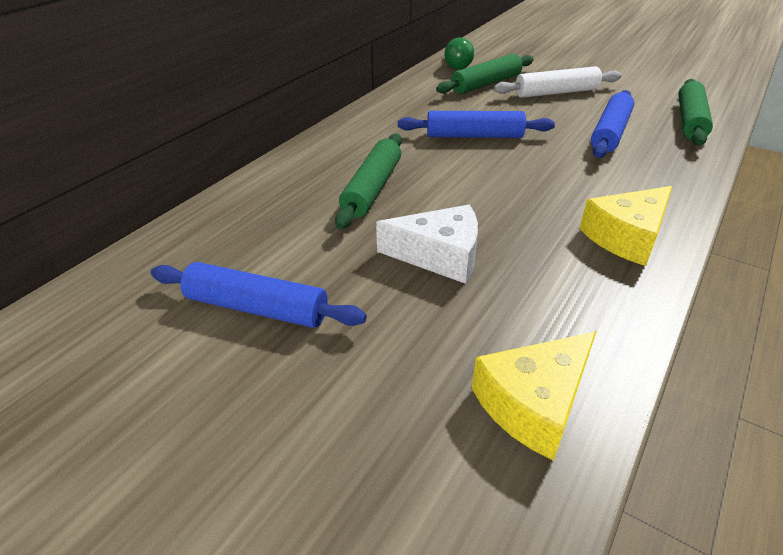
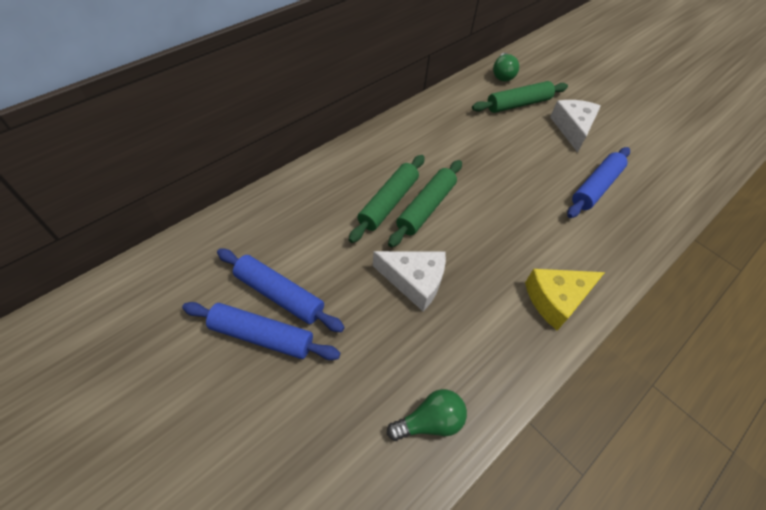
camera: 10 degrees right, 15 degrees up
(474, 136) = (485, 164): blue rolling pin -> blue rolling pin (262, 336)
(534, 403) = (429, 421): yellow cheese -> green light bulb
(556, 92) = (572, 128): white rolling pin -> white cheese
(690, 121) = (670, 189): green rolling pin -> green rolling pin (426, 207)

